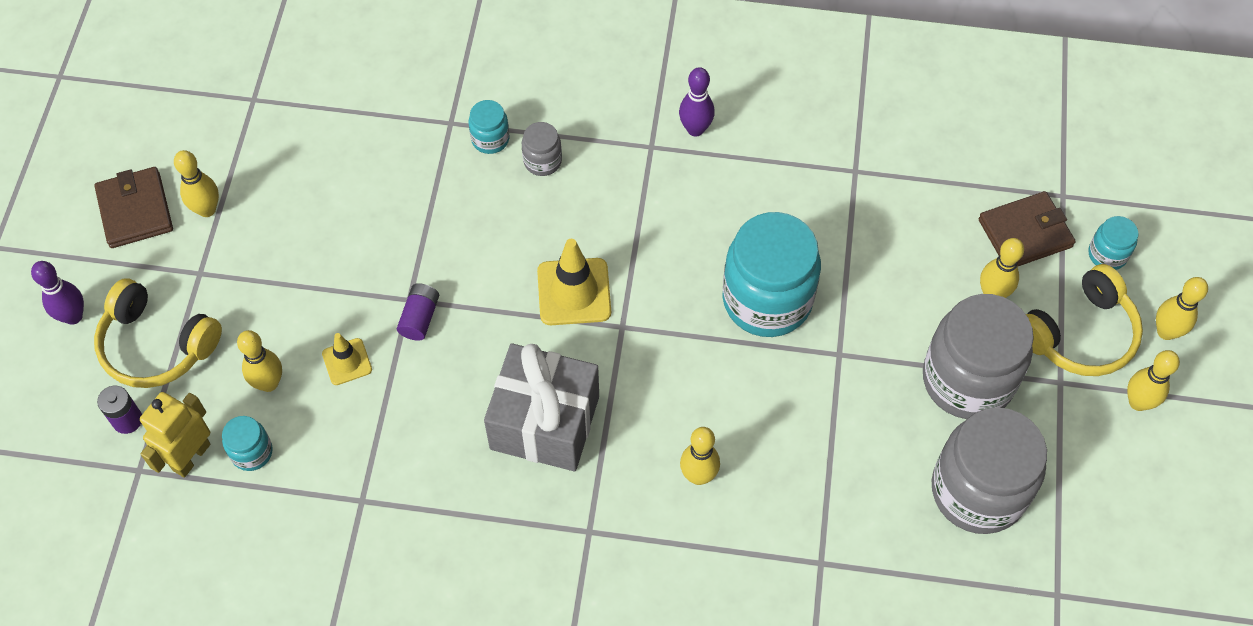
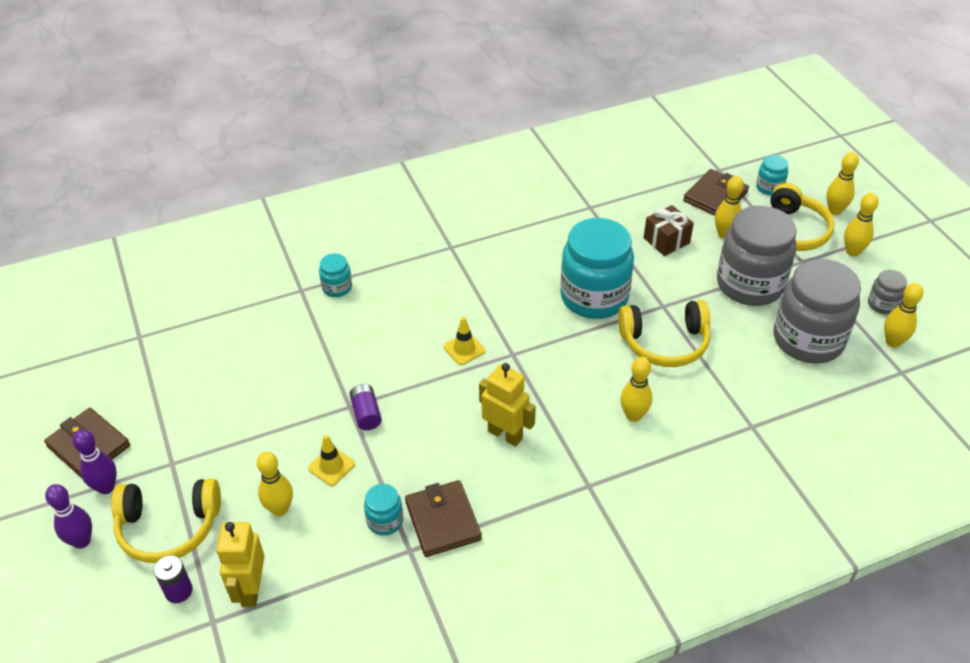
camera: 30 degrees left, 15 degrees down
(207, 209) = (149, 420): yellow bowling pin -> yellow bowling pin (893, 342)
(252, 452) = (299, 562): turquoise jar -> turquoise jar (385, 521)
(415, 486) = (443, 521): none -> brown wallet
(542, 161) = (383, 285): grey jar -> grey jar (882, 304)
(545, 422) = (505, 434): grey gift -> yellow robot
(574, 292) = (464, 349): yellow traffic cone -> yellow traffic cone, size x0.58
(695, 129) = (472, 226): purple bowling pin -> purple bowling pin (106, 487)
(803, 404) = (665, 343): none -> yellow headphones
(913, 266) = (666, 240): none -> brown gift

